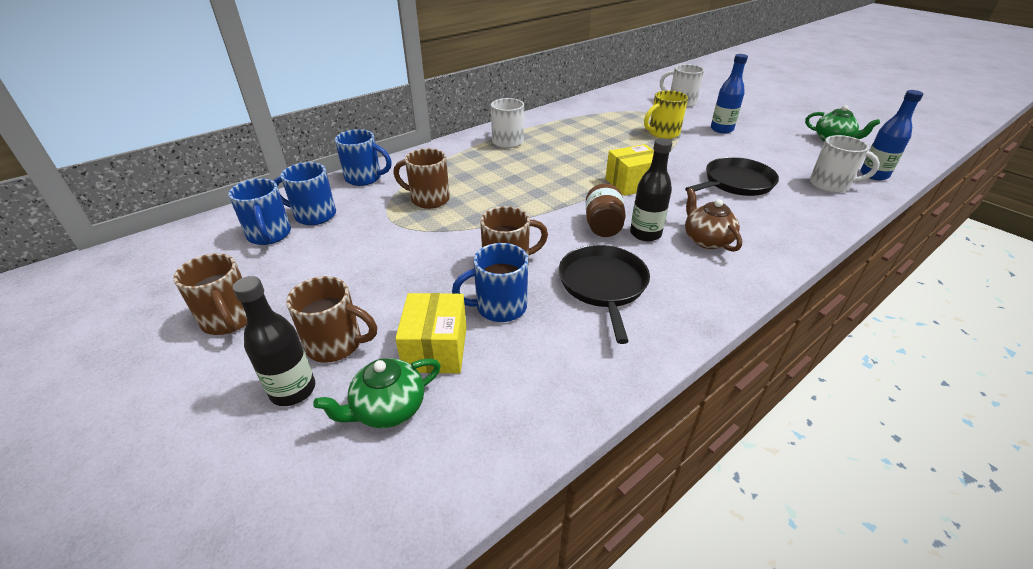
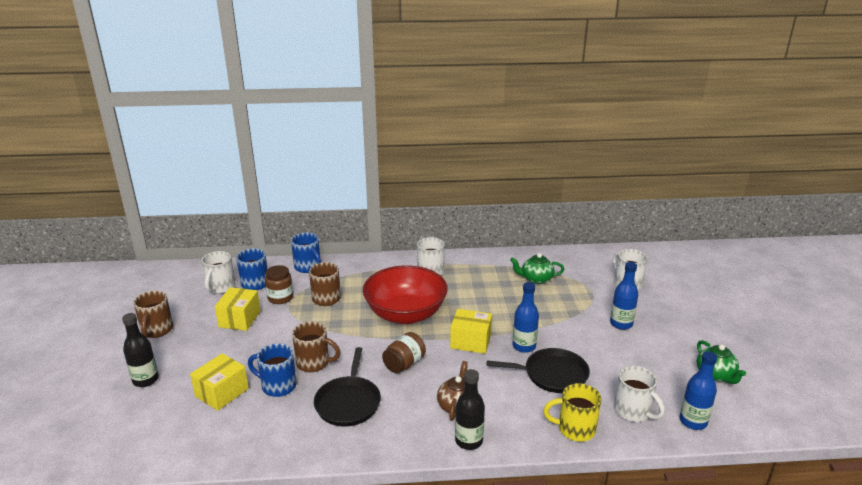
camera: 35 degrees right, 10 degrees down
(269, 235) = (220, 287): blue mug -> white mug
(336, 344) = (184, 367): brown mug -> none
(345, 258) = (239, 319): none -> yellow box
(371, 218) = (280, 298): none -> brown jar
(388, 409) = (170, 410): green teapot -> green teapot (536, 279)
(537, 183) = (405, 314): none -> red bowl
(603, 285) = (348, 402): black pan -> black pan turned 150 degrees clockwise
(645, 234) = (423, 382): black bottle -> black bottle (469, 441)
(662, 133) = (561, 308): yellow mug -> yellow mug (575, 429)
(680, 170) = (524, 346): none -> blue bottle

